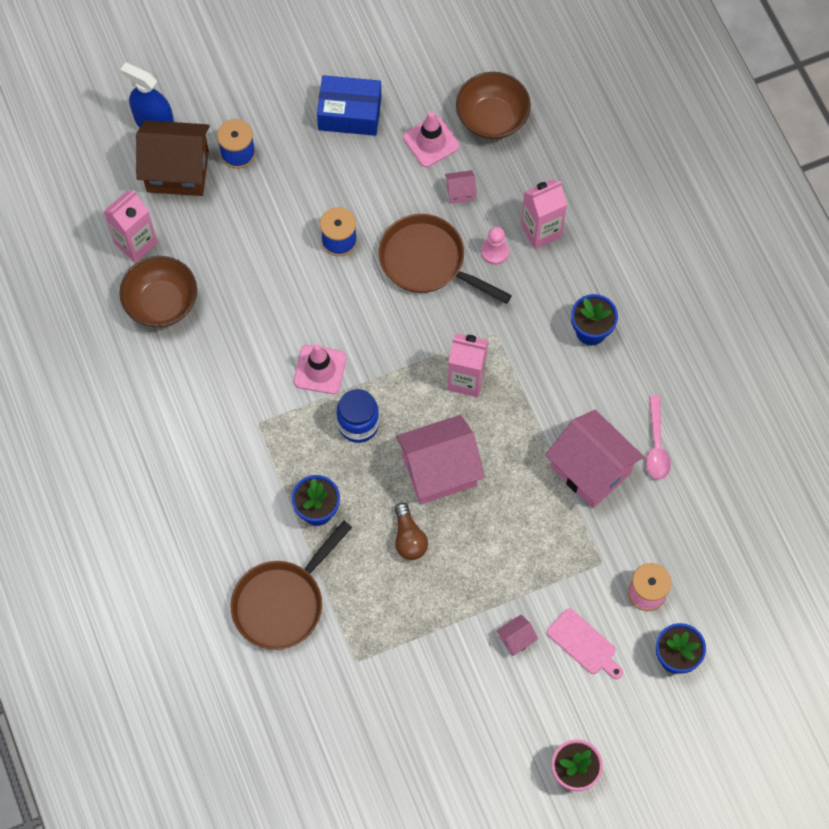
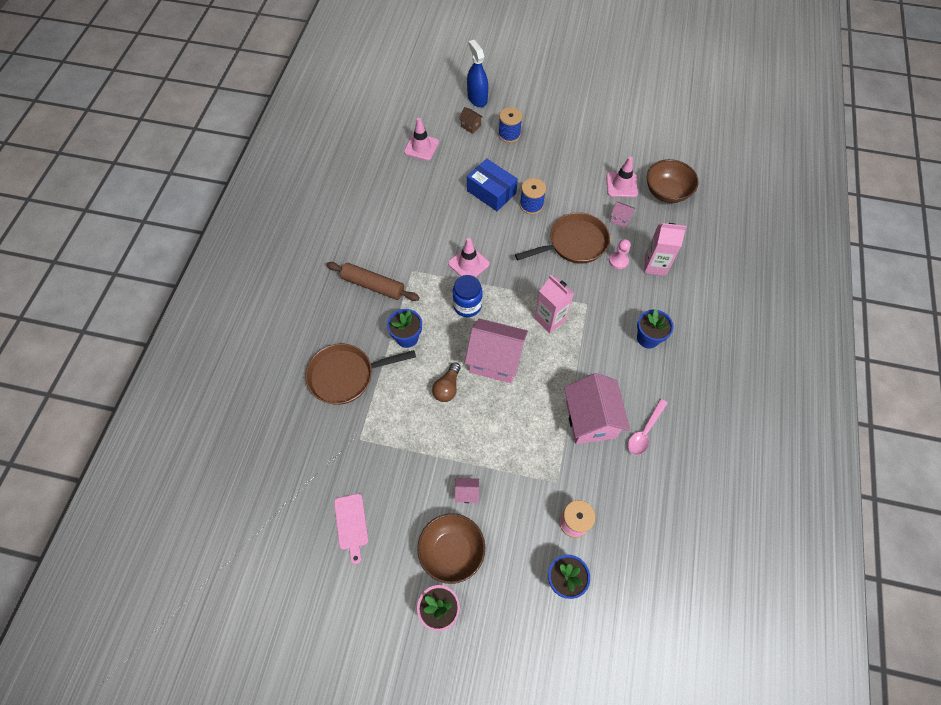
camera: 35 degrees right, 5 degrees down
(136, 243) = (421, 147): pink carton -> pink traffic cone
(162, 303) = (411, 182): brown bowl -> brown bowl (452, 551)
(177, 171) = (470, 126): brown house -> brown house, size x0.42
(225, 473) = (373, 285): none -> brown rolling pin
(350, 113) = (585, 147): blue box -> blue box (491, 192)
(427, 261) = (574, 243): brown pan -> brown pan turned 90 degrees clockwise
(584, 644) = (508, 527): pink cutting board -> pink cutting board (351, 524)

